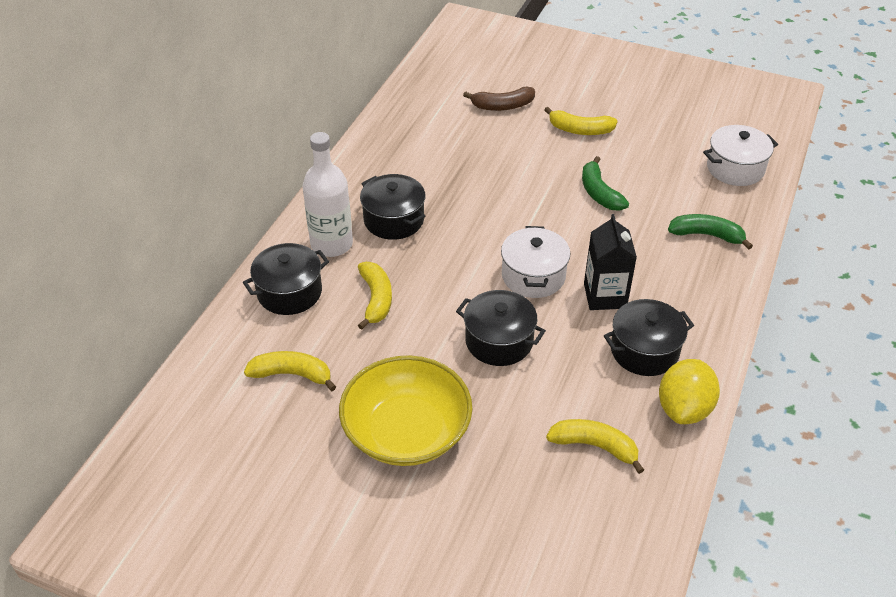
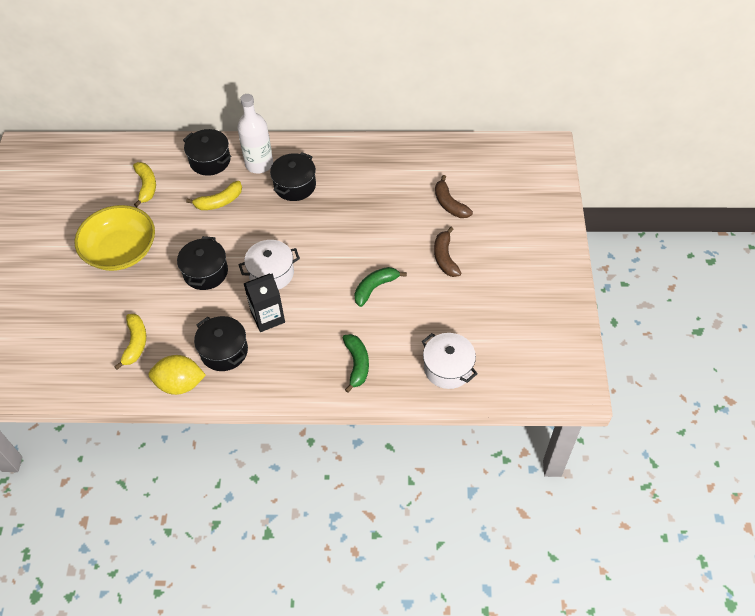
camera: 70 degrees right, 10 degrees up
(580, 130) = (445, 257): yellow banana -> brown banana

